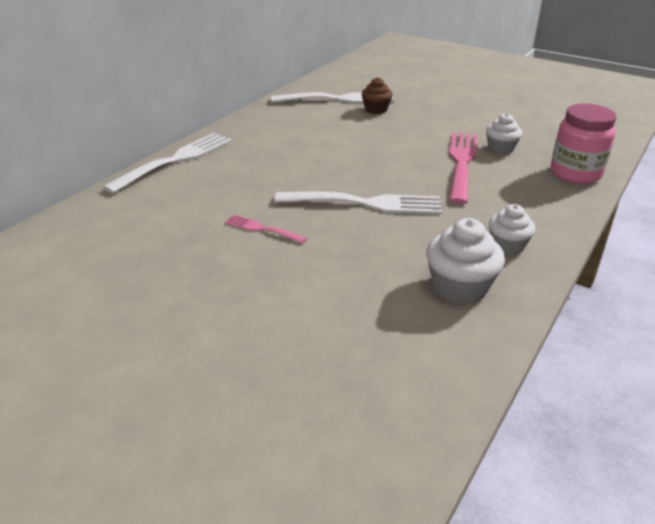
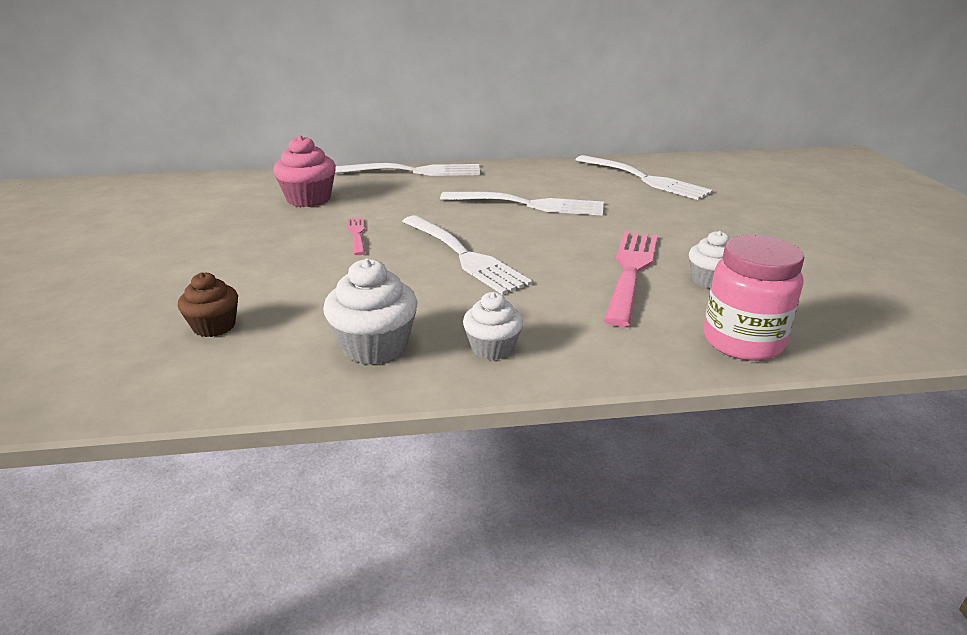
camera: 50 degrees right, 5 degrees down
(149, 225) = (309, 199): none -> pink cupcake
(317, 148) = (529, 204): none -> white fork
(376, 110) = (660, 199): brown cupcake -> brown cupcake (214, 326)
(462, 163) = (631, 271): pink fork -> pink fork turned 45 degrees counterclockwise

